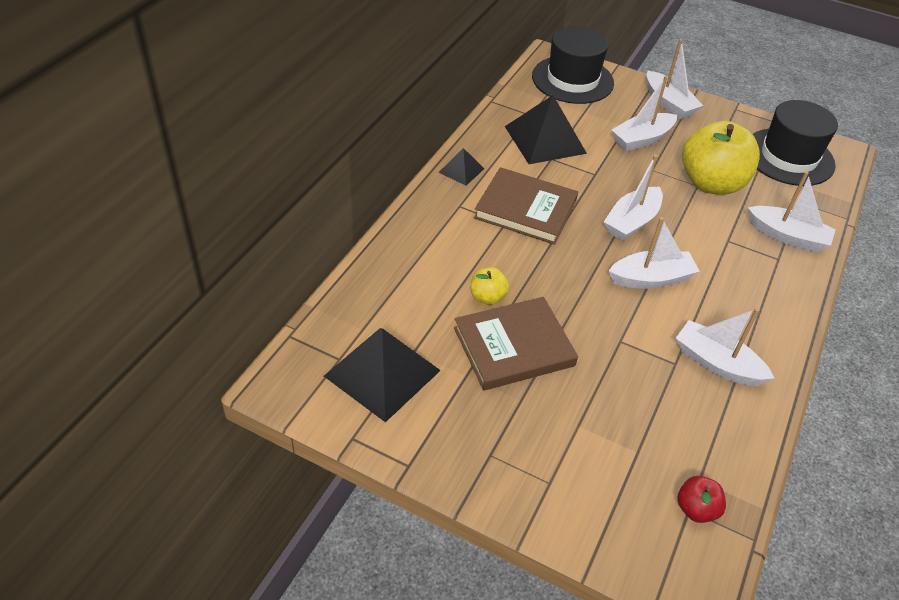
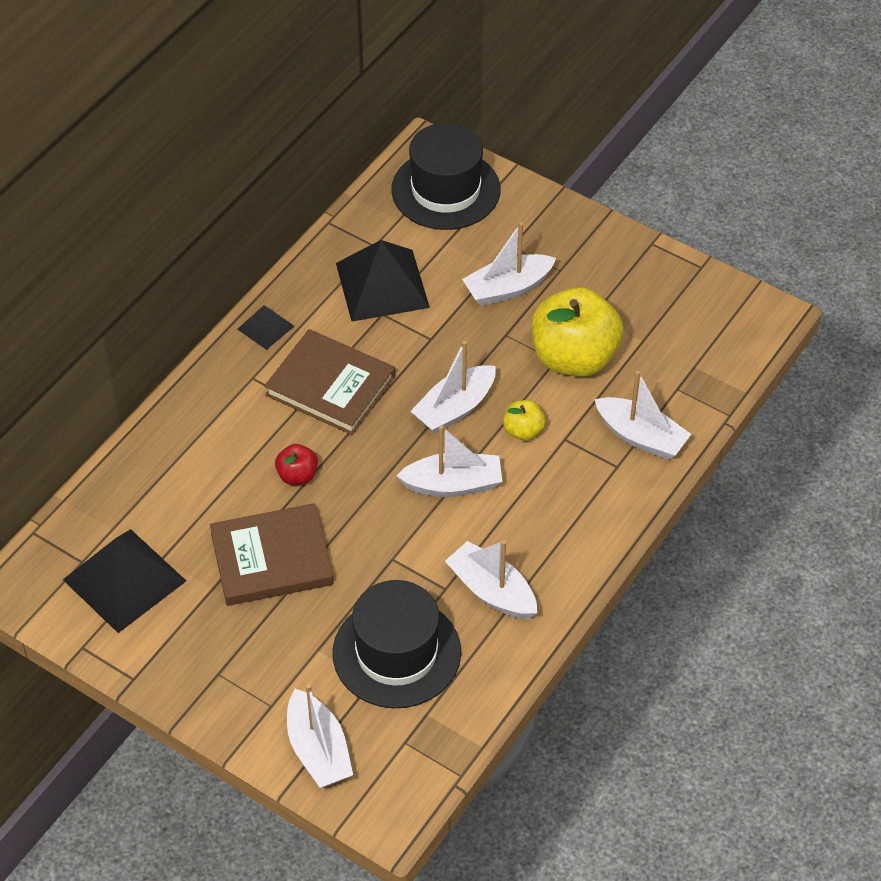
camera: 10 degrees right, 5 degrees up
(487, 297) = (257, 498): yellow apple -> yellow apple (523, 431)
(668, 103) = (563, 232): white boat -> white boat (318, 750)
(696, 509) = (412, 742): red apple -> red apple (297, 476)
(789, 157) = (692, 322): black hat -> black hat (396, 652)

